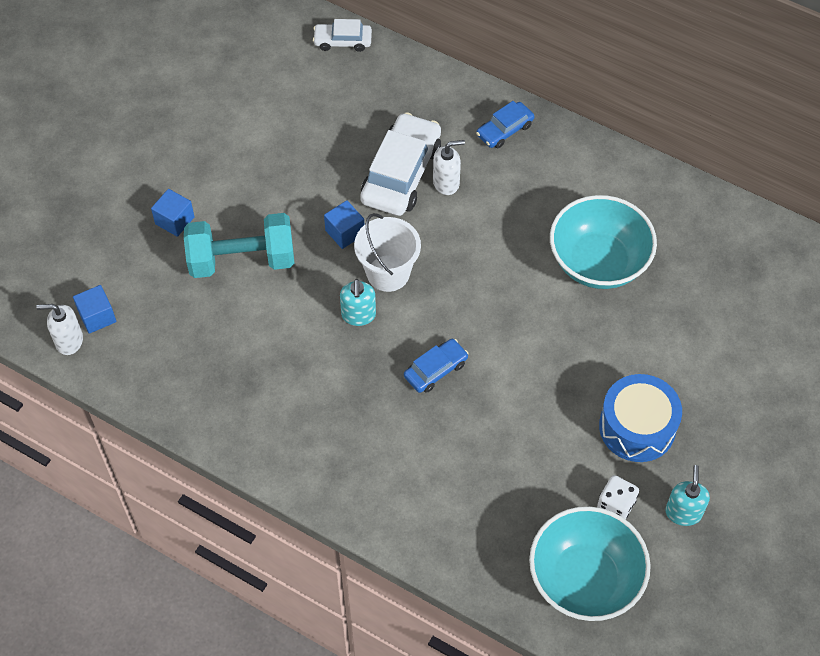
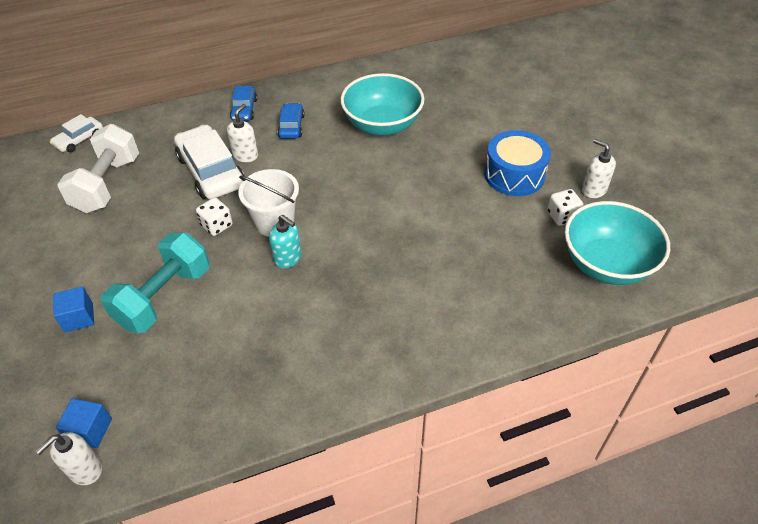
camera: 50 degrees left, 10 degrees down
(314, 112) = (107, 184): none -> white dumbbell
(345, 232) = (217, 225): blue cube -> white dice
(436, 370) = (375, 243): blue car -> blue car (291, 126)
(683, 512) = (593, 190): turquoise soap dispenser -> white soap dispenser

